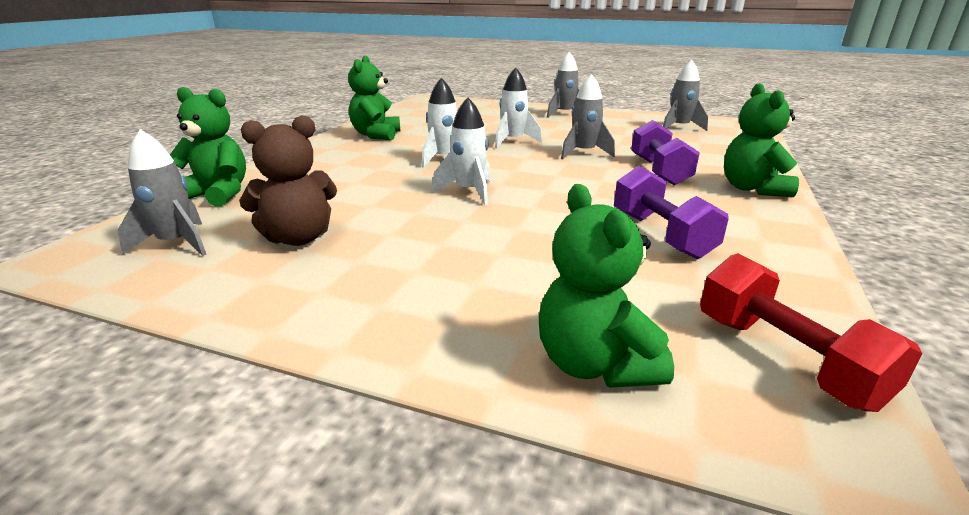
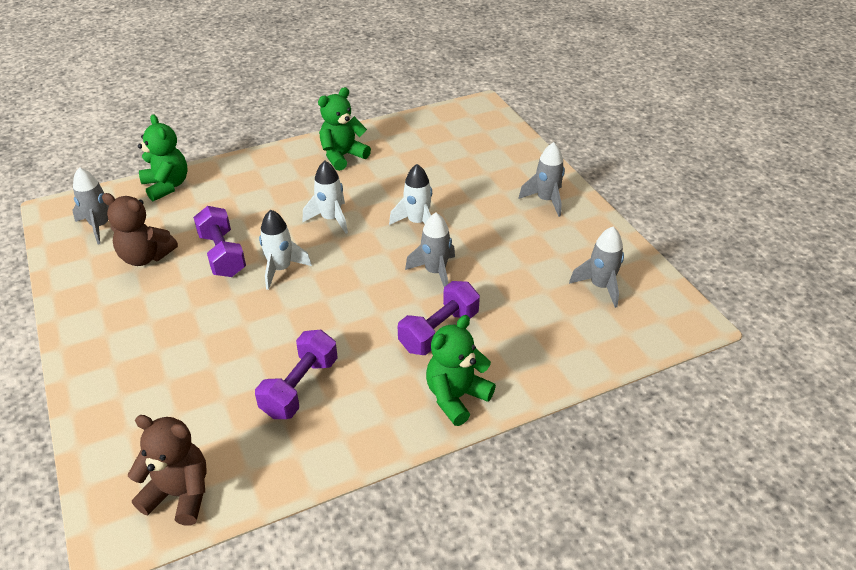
camera: 45 degrees right, 15 degrees up
(390, 205) = (222, 255): none -> purple dumbbell
(595, 364) = (117, 430): green teddy bear -> none
(784, 359) = (179, 494): red dumbbell -> brown teddy bear

